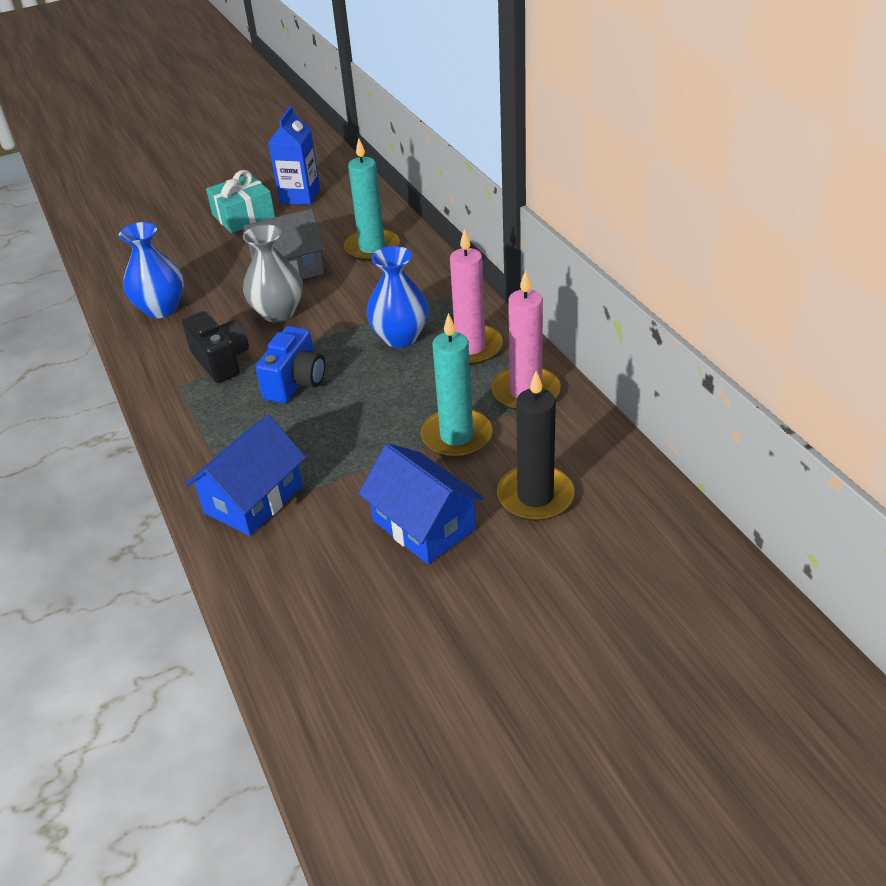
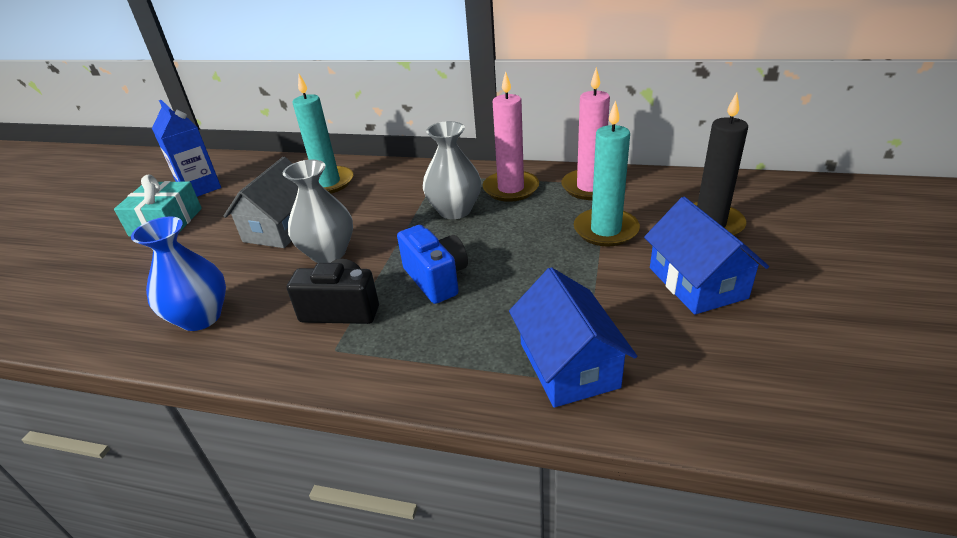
camera: 50 degrees left, 5 degrees down
(400, 337) = (455, 210): blue vase -> grey vase
(423, 525) = (697, 282): blue house -> blue house turned 75 degrees clockwise

